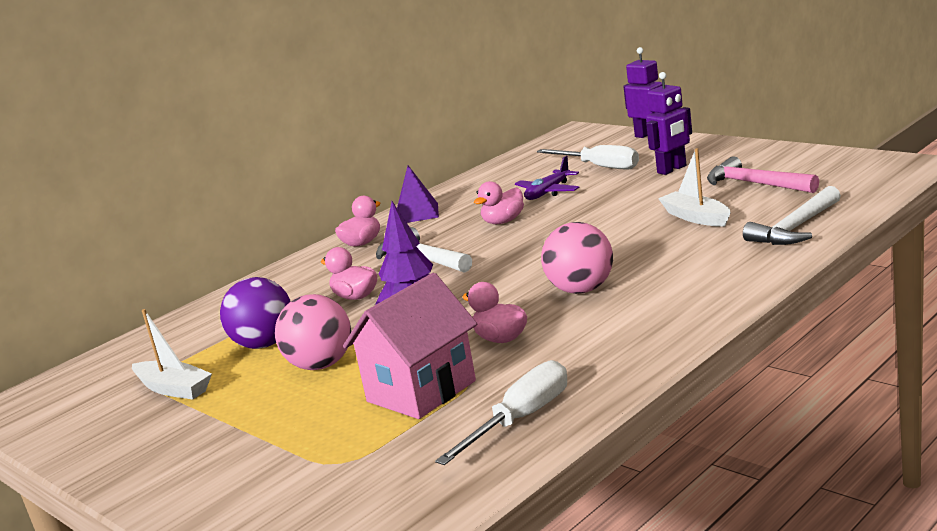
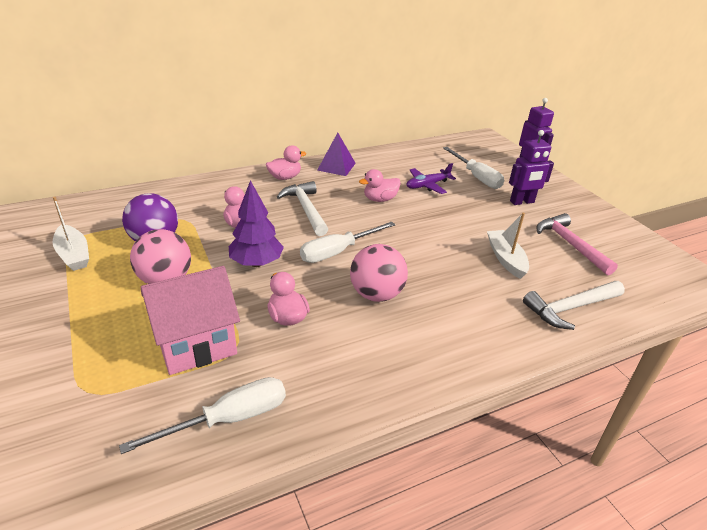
camera: 15 degrees right, 15 degrees up
(501, 276) = (337, 252): none -> white screwdriver

